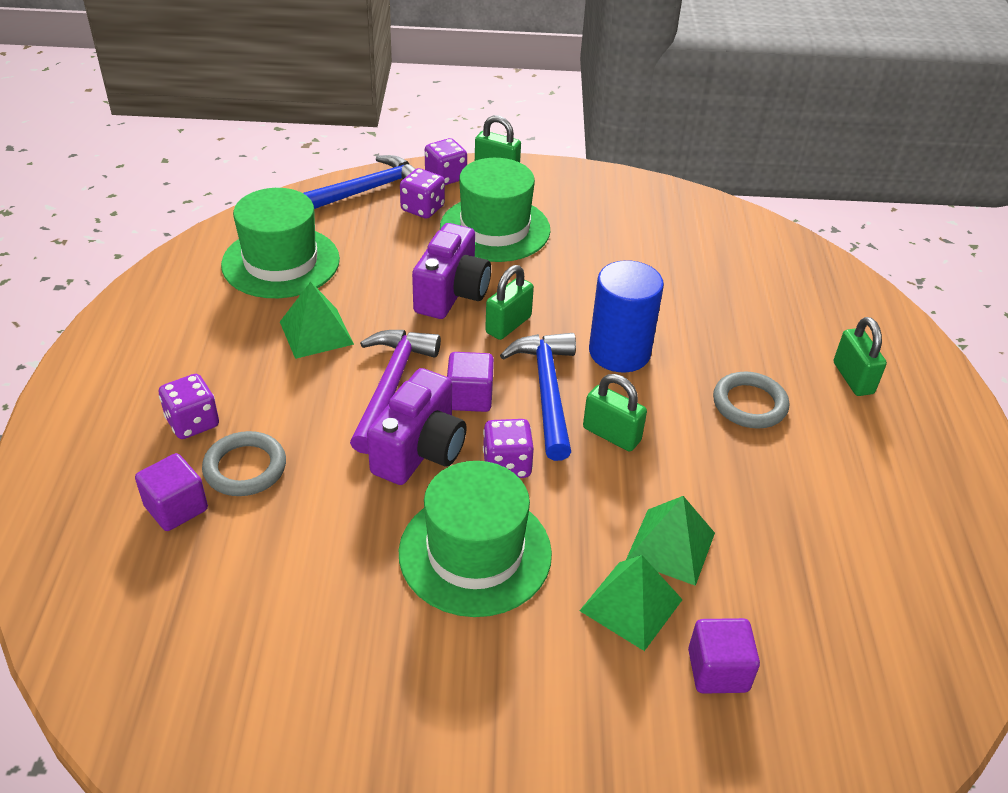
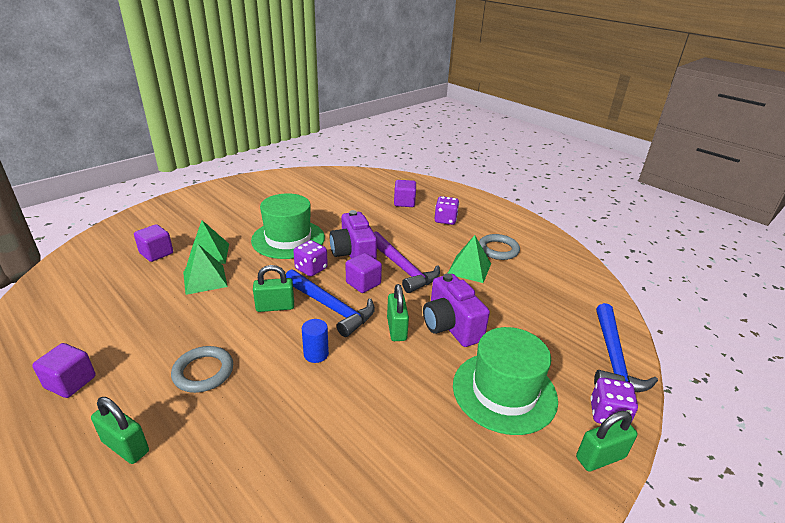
camera: 135 degrees right, 10 degrees down
(245, 468) = (404, 219): grey ring -> grey ring (498, 249)
(281, 262) = (547, 286): green hat -> none
(422, 208) = (565, 372): purple dice -> none
(619, 352) = (316, 354): blue cylinder -> blue cylinder, size x0.51
(899, 479) = (70, 382): none -> purple cube

